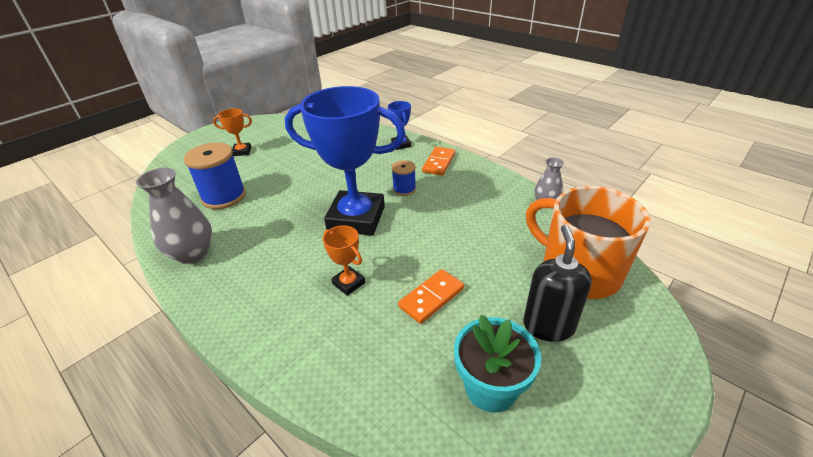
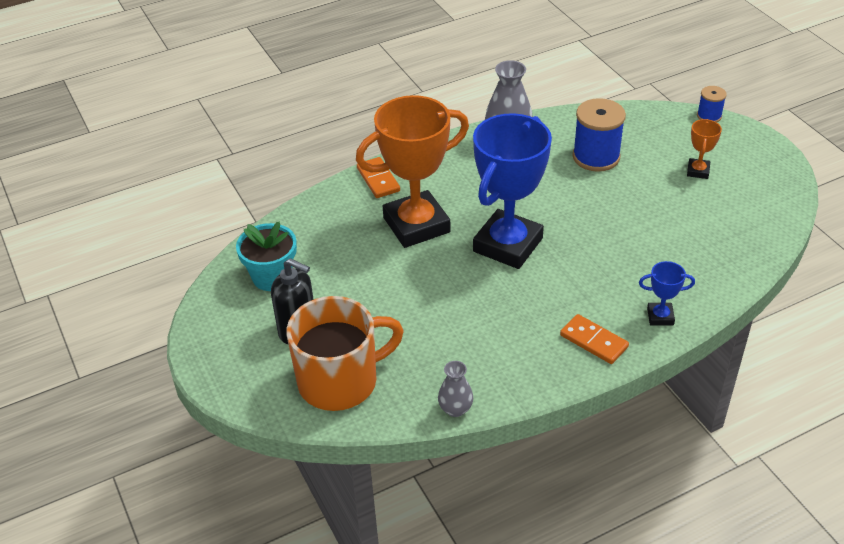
camera: 110 degrees right, 5 degrees up
(348, 283) = (416, 225): orange trophy -> orange trophy, size x2.36
(404, 189) = (545, 293): blue spool -> blue spool (709, 116)
(431, 298) = (370, 270): orange domino -> orange domino (378, 180)

